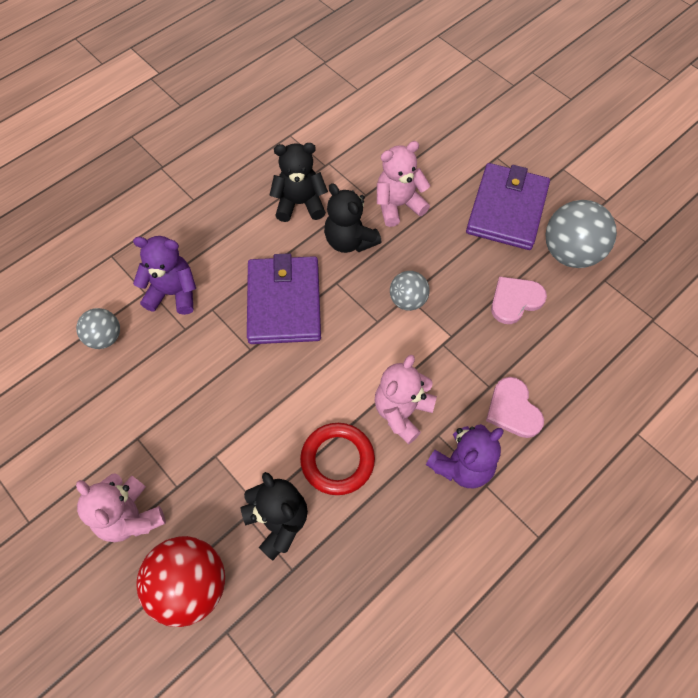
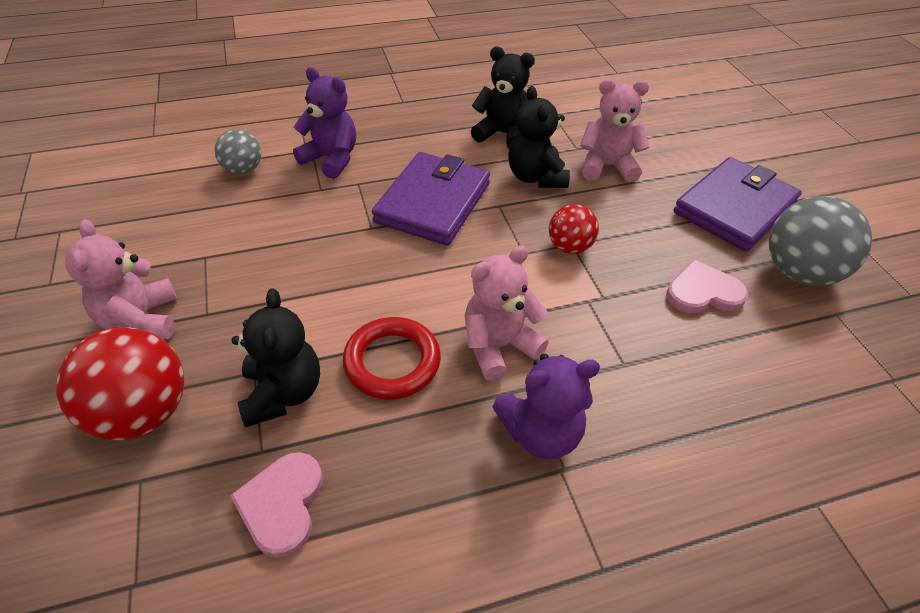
camera: 25 degrees right, 15 degrees down
(408, 300) = (569, 247): grey ball -> red ball
(513, 409) = (643, 401): pink heart -> pink heart (282, 504)

